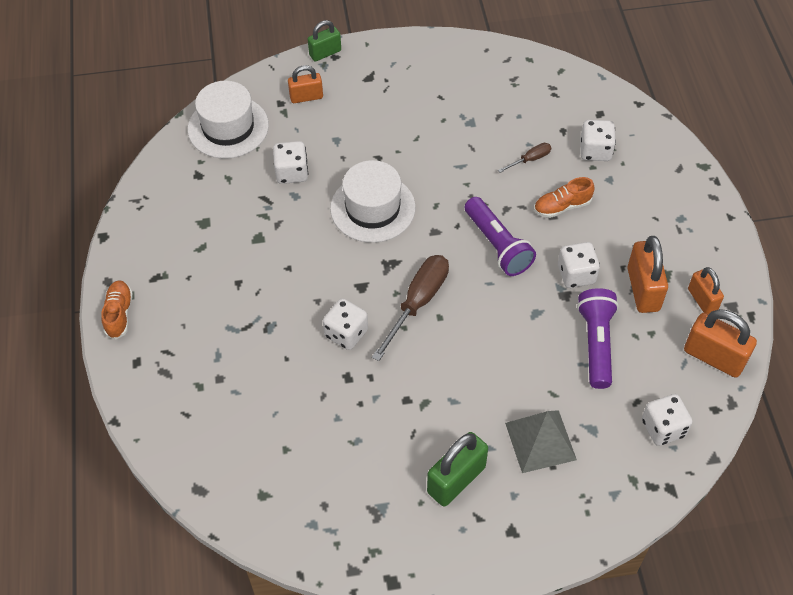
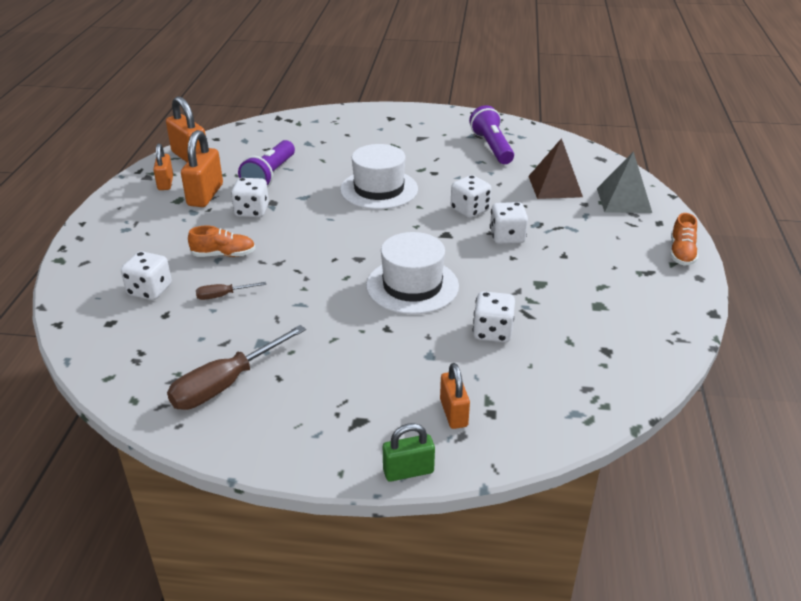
camera: 165 degrees left, 20 degrees down
(228, 127) = (566, 396): white hat -> white hat (379, 189)
(255, 406) = (555, 186): none -> brown pyramid
(306, 97) = (453, 413): orange padlock -> orange padlock turned 75 degrees clockwise
(418, 302) = (399, 217): brown screwdriver -> brown screwdriver (226, 384)
(456, 480) = (415, 138): green padlock -> none
(497, 245) = (305, 239): purple flashlight -> purple flashlight (491, 147)
(540, 441) = (347, 143): grey pyramid -> grey pyramid (624, 200)
(663, 428) = (259, 137): white dice -> white dice (507, 237)

